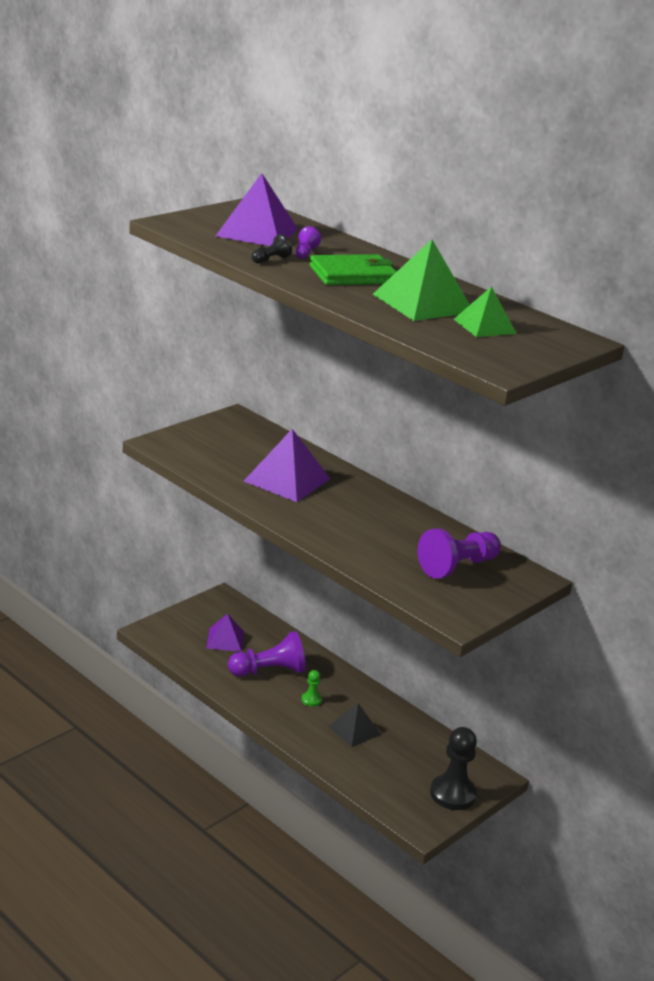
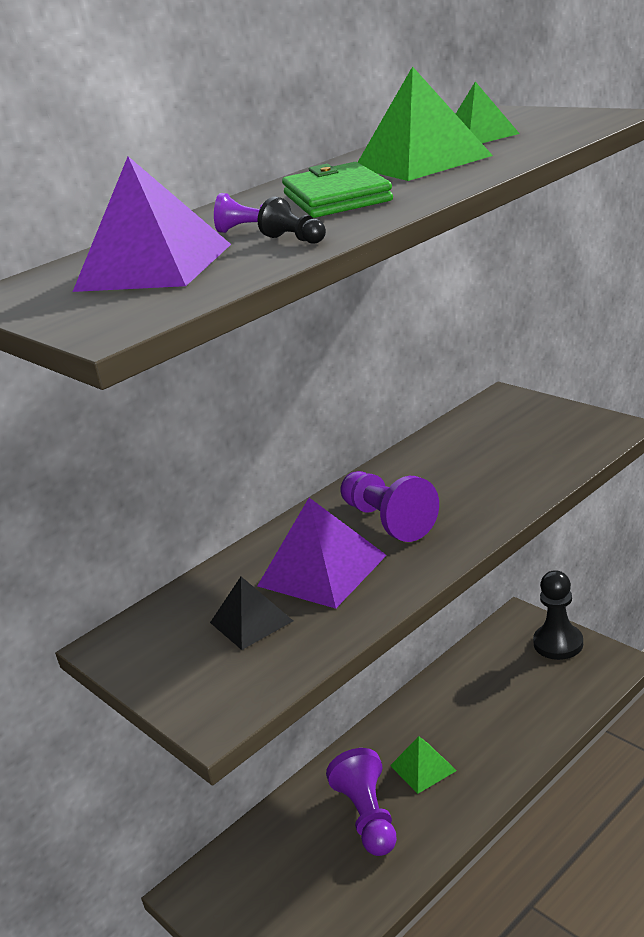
camera: 80 degrees left, 0 degrees up
(225, 639) = (299, 876): purple pyramid -> none
(311, 700) = (423, 768): green pawn -> green pyramid
(354, 730) = (472, 724): black pyramid -> black pyramid (251, 621)
(457, 566) = (502, 436): purple pawn -> purple pawn (388, 521)

